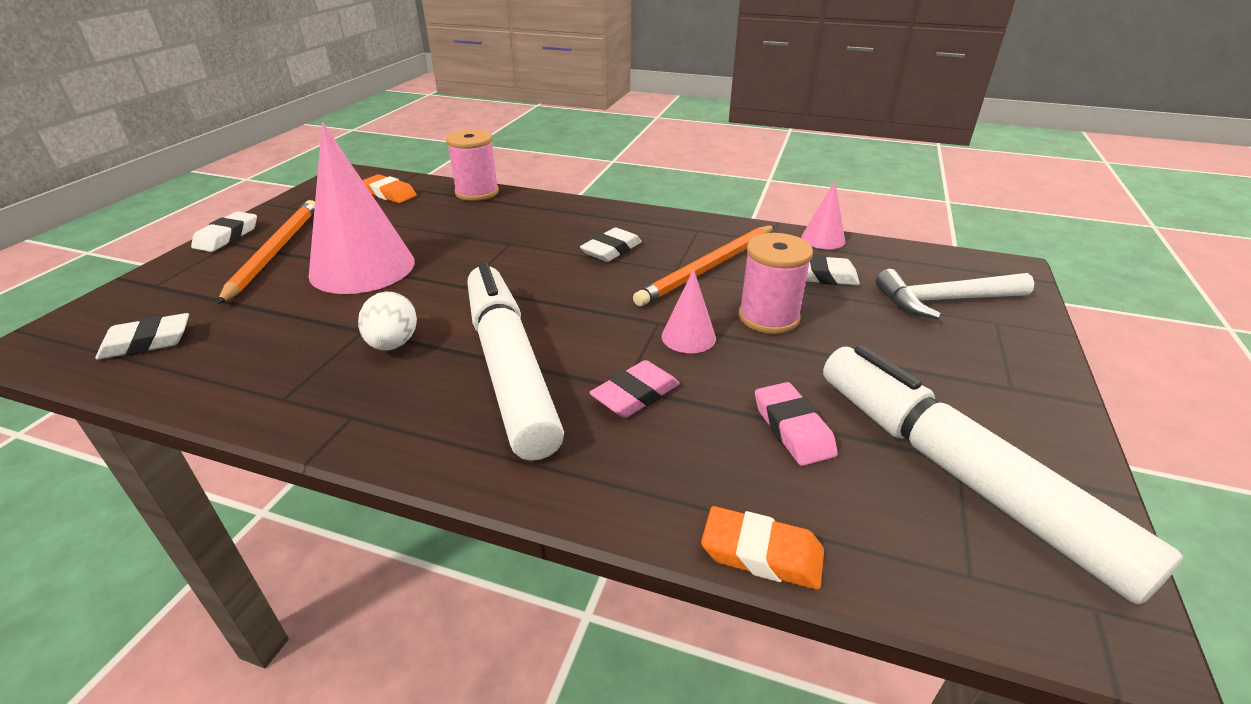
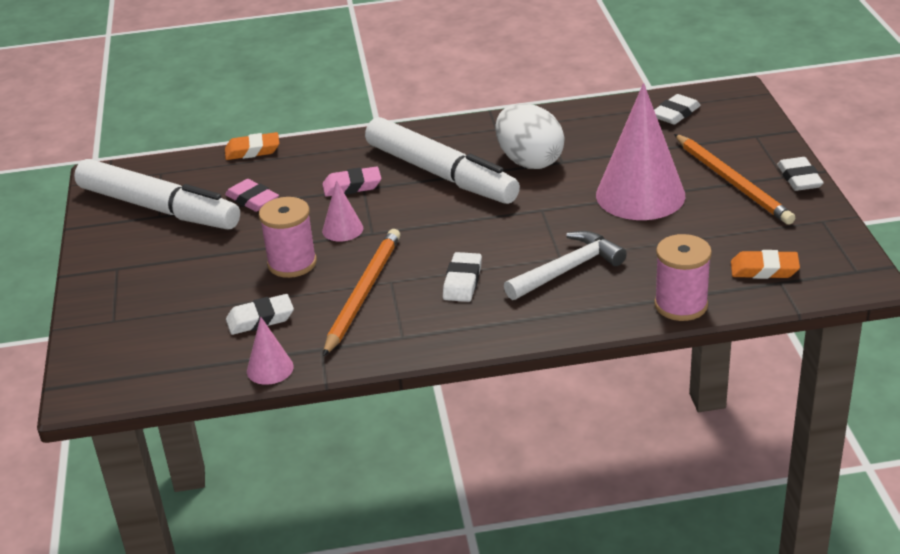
camera: 155 degrees right, 0 degrees up
(393, 344) = (529, 161): white egg -> white egg, size x1.59
(635, 395) = (352, 186): pink eraser -> pink eraser turned 60 degrees clockwise
(944, 300) = (152, 328): white hammer -> white hammer (568, 269)

